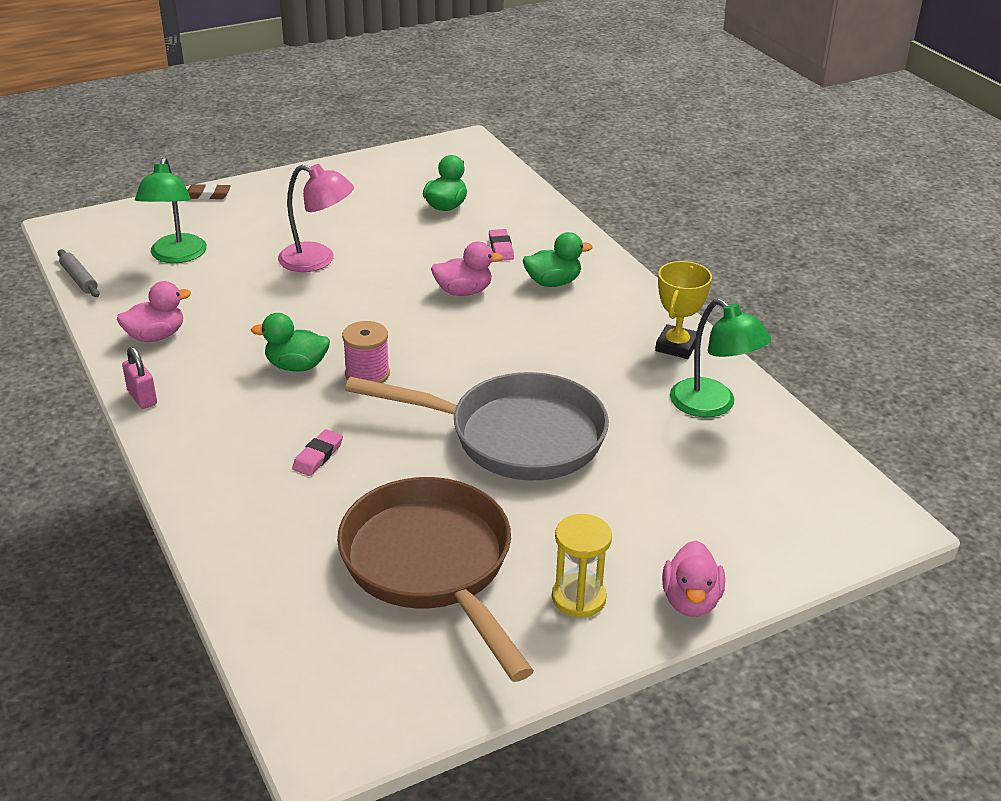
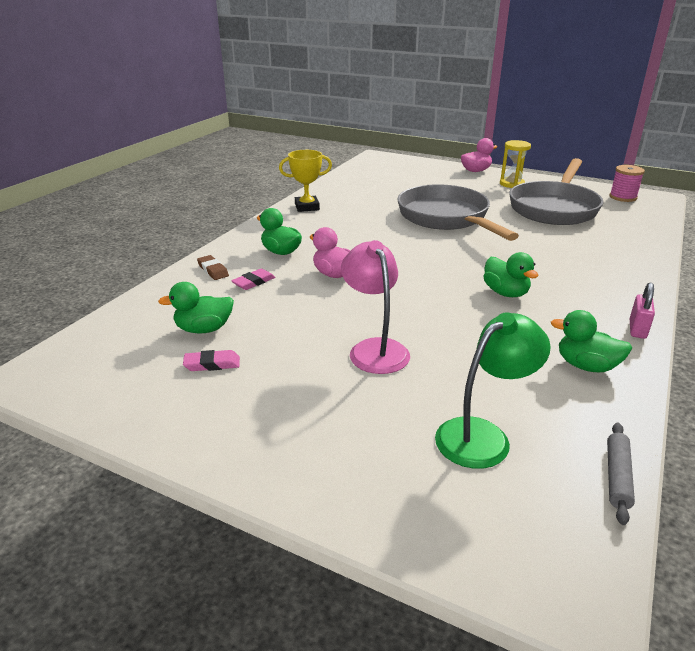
camera: 125 degrees left, 5 degrees down
(156, 336) = (586, 366): pink duck -> green duck
(207, 195) = (340, 506): brown eraser -> brown eraser (213, 270)
(318, 456) = (554, 253): pink eraser -> pink eraser (212, 364)
(367, 374) = (470, 269): pink spool -> pink spool (623, 197)
(431, 566) = (554, 208): brown pan -> grey pan
(712, 405) = (348, 191): green lamp -> none

